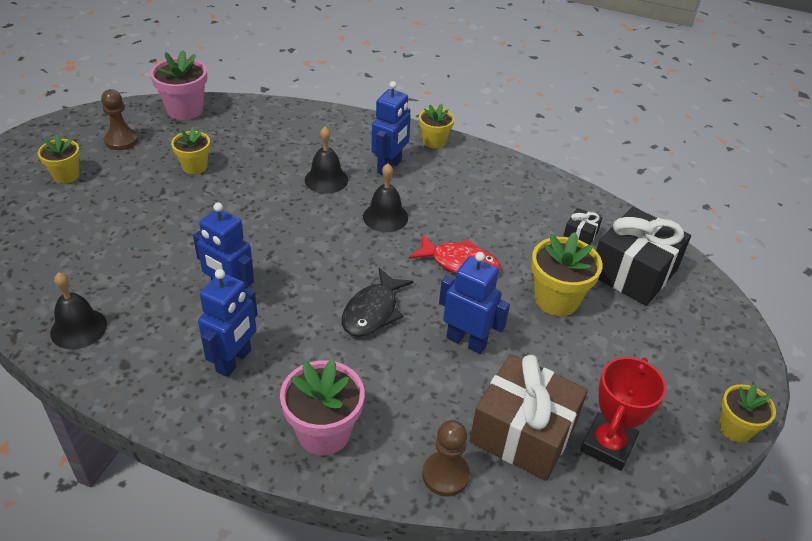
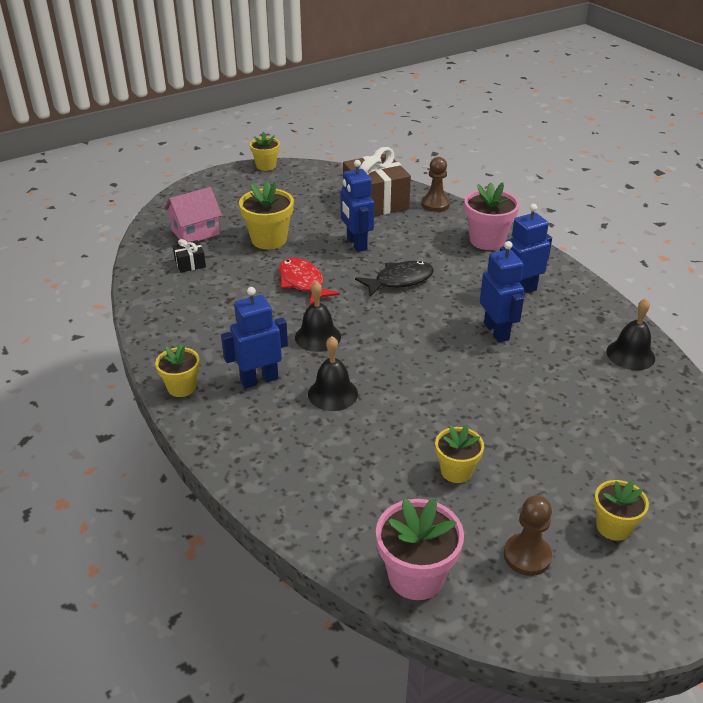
camera: 140 degrees left, 5 degrees down
(607, 445) = (338, 184): red trophy -> none
(633, 272) = (195, 232): black gift -> pink house

